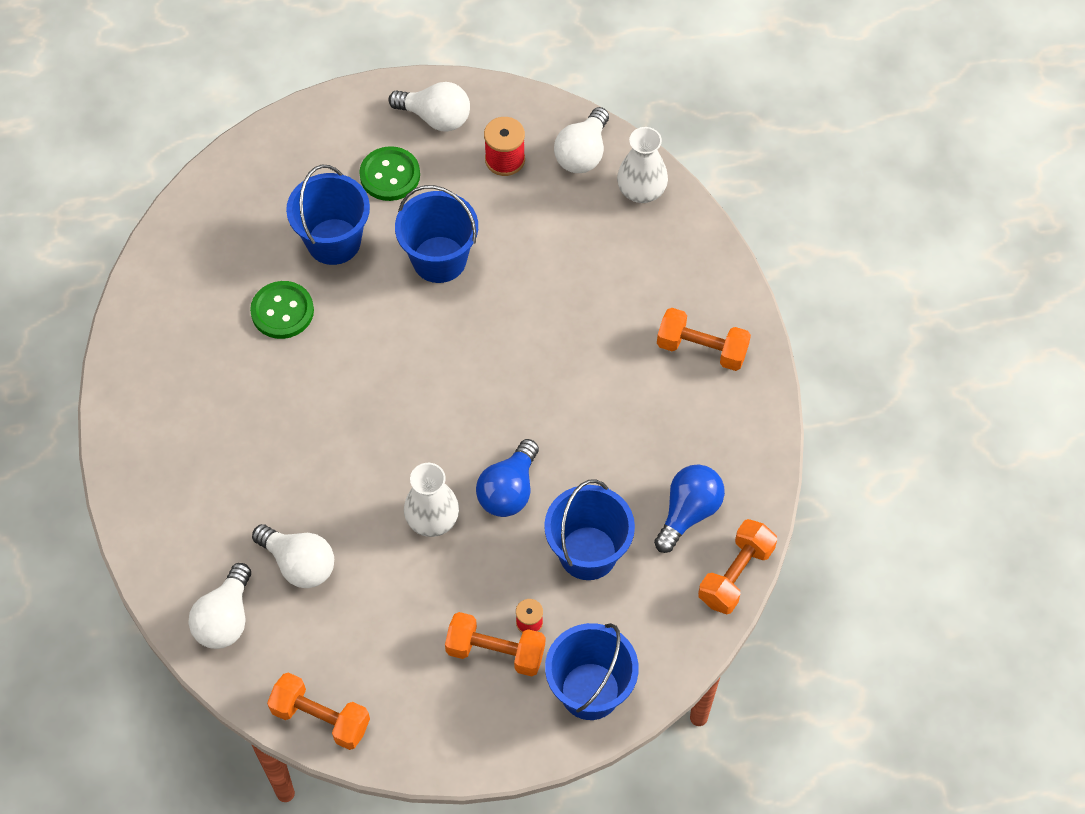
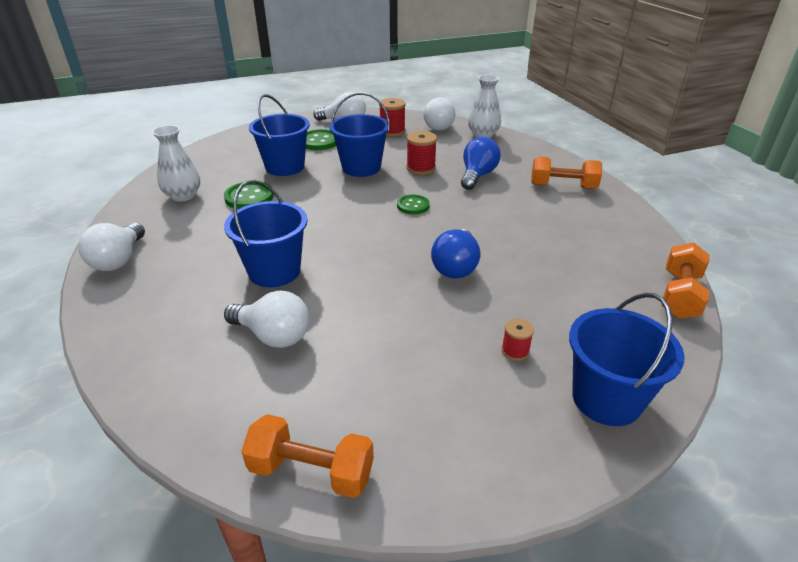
camera: 10 degrees left, 25 degrees down
(225, 619) = (194, 389): white light bulb -> white light bulb (119, 260)
(432, 519) = (395, 291): white vase -> white vase (183, 196)
(489, 363) = (413, 206): none -> green button
(495, 652) = (492, 379): orange dumbbell -> none
(522, 273) = (421, 168): none -> red spool
(588, 553) = (543, 296): blue bucket -> blue bucket (274, 271)
(688, 512) = (612, 263): blue light bulb -> blue light bulb (477, 176)

